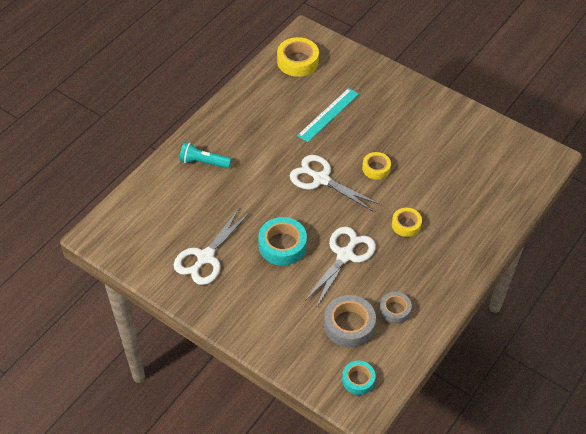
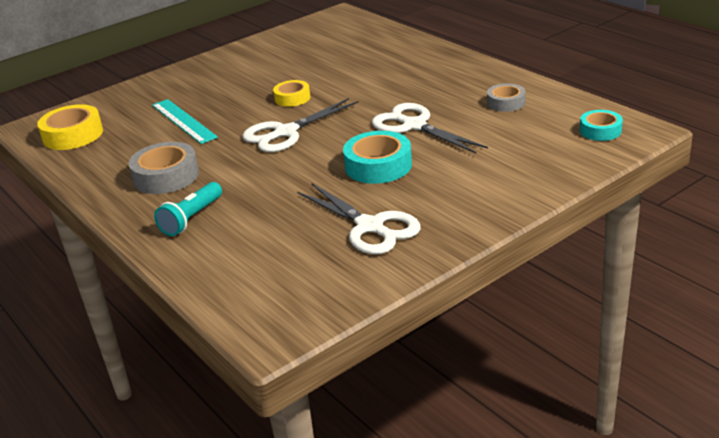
camera: 70 degrees left, 20 degrees down
(349, 325) = (519, 130): grey tape -> grey tape (166, 176)
(406, 225) = (386, 88): yellow tape -> none

